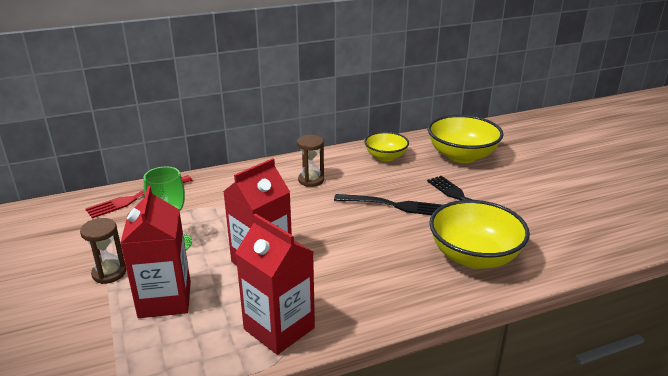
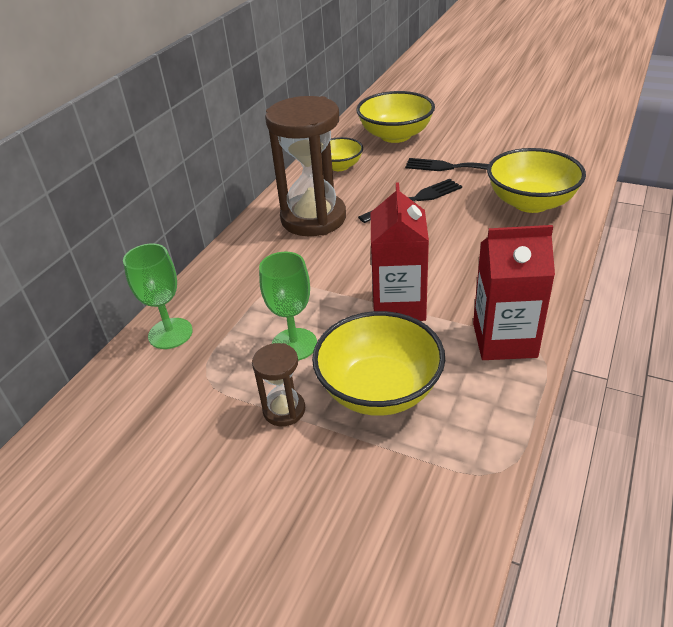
camera: 40 degrees left, 10 degrees up
(136, 198) = (170, 333): red fork -> green goblet
(165, 299) = (379, 389): red carton -> yellow bowl
(311, 180) = (313, 218): brown hourglass -> brown hourglass, size x2.17

